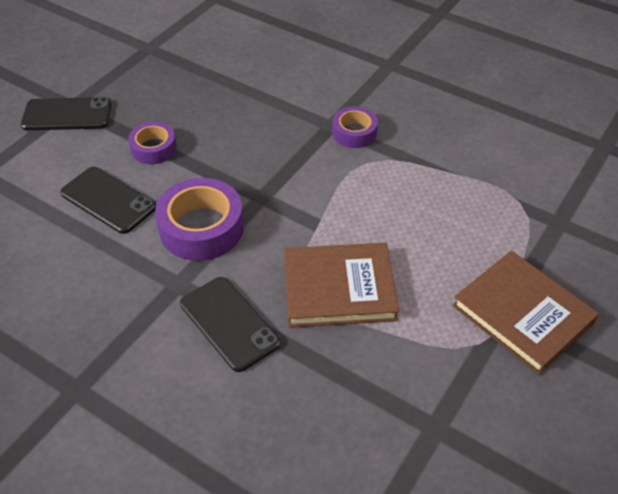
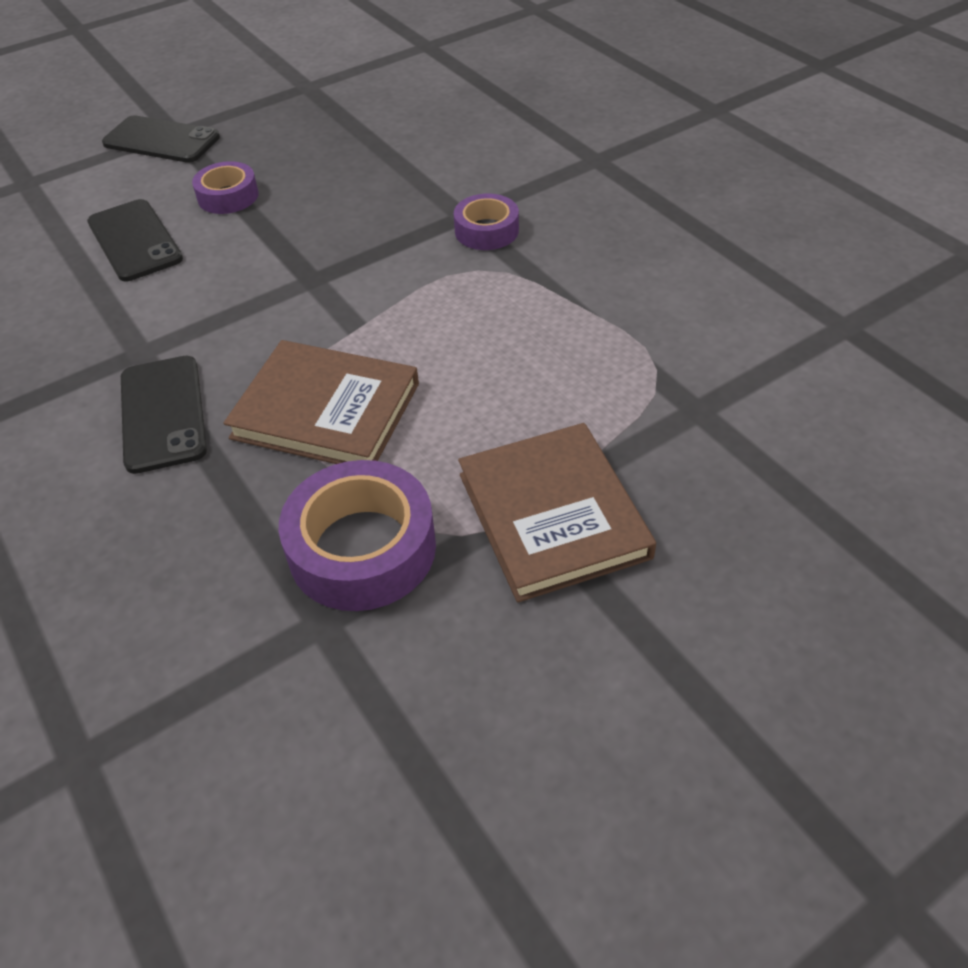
camera: 25 degrees right, 0 degrees up
(201, 228) = (214, 297): purple tape -> purple tape (362, 548)

